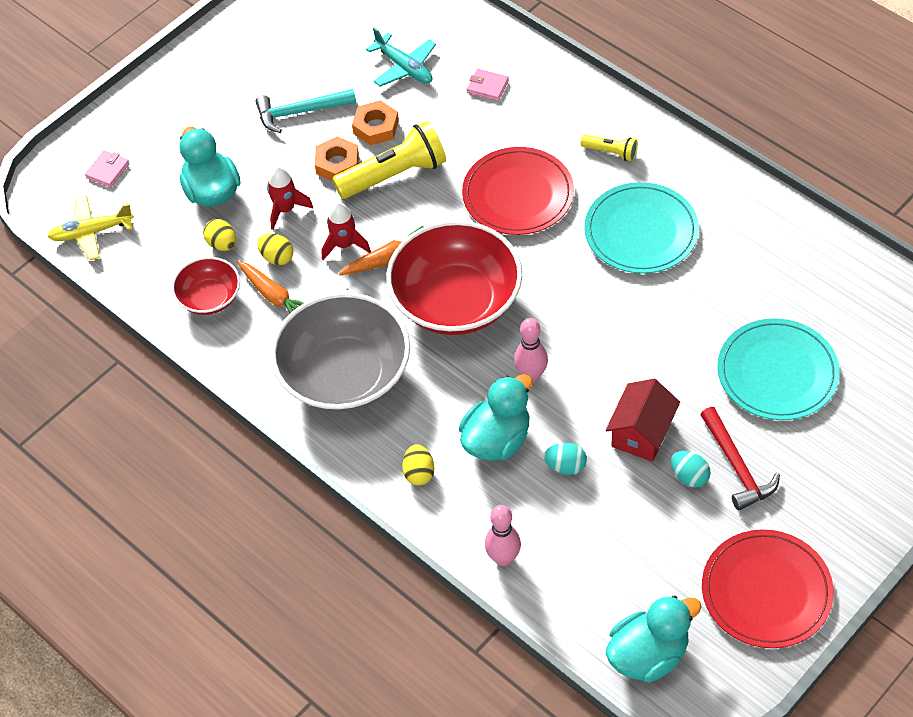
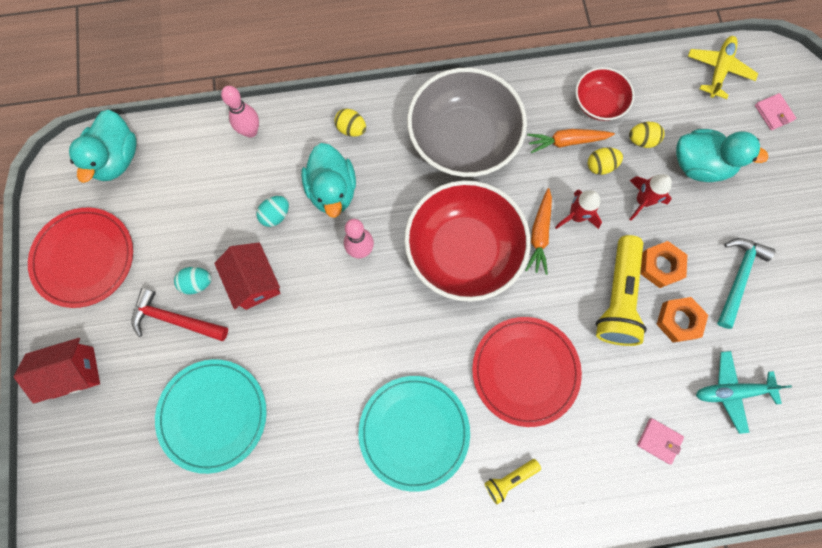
camera: 125 degrees right, 20 degrees up
(487, 86) = (659, 441): pink wallet -> pink wallet turned 60 degrees clockwise
(862, 505) = (73, 372): none -> red house

